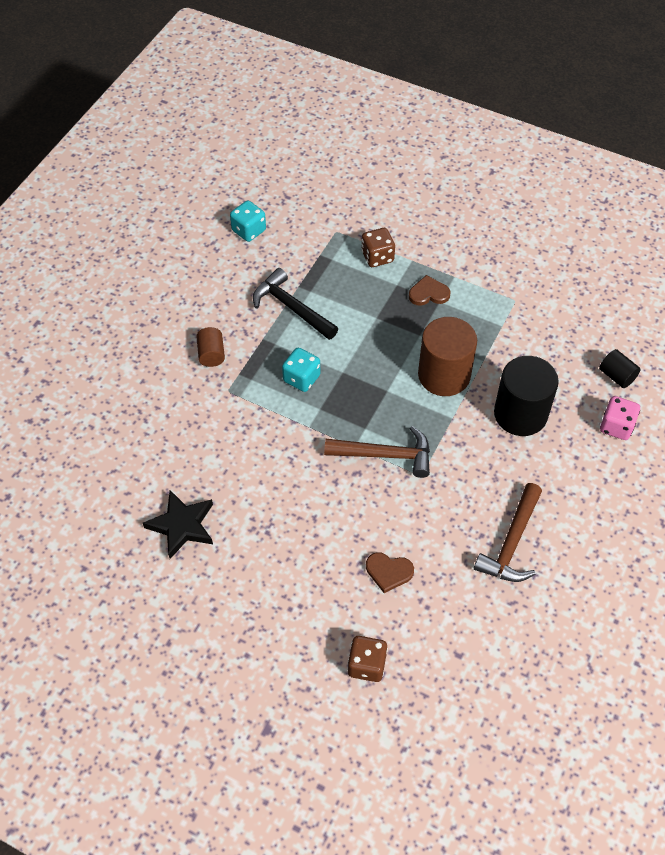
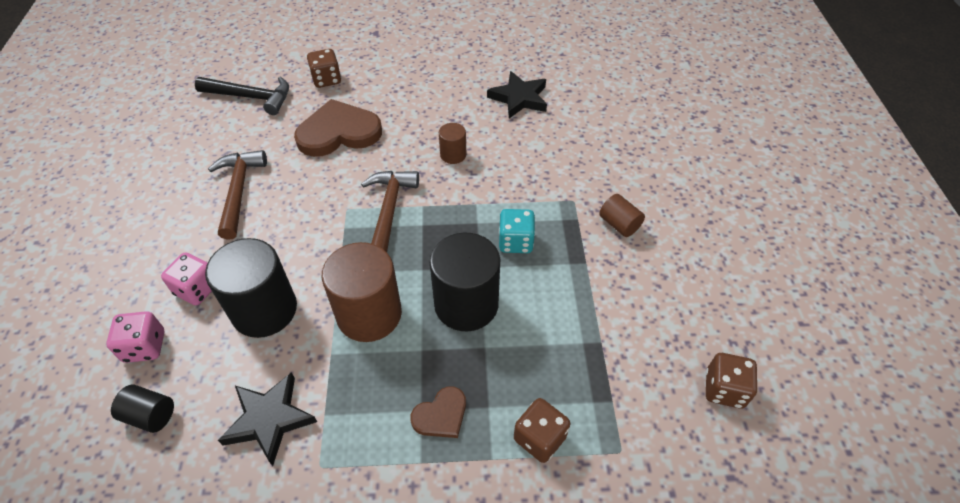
camera: 150 degrees right, 5 degrees down
(249, 230) = (724, 389): turquoise dice -> brown dice
(291, 307) = (586, 311): black hammer -> black hammer (251, 97)
(295, 487) = (453, 155): none -> brown cylinder
(370, 350) = (466, 304): none -> black cylinder
(385, 455) = (389, 211): brown hammer -> brown hammer turned 120 degrees clockwise
(388, 572) = (339, 132): brown heart -> brown heart, size x1.98
(538, 339) = (269, 419): none -> black star
(569, 456) = (197, 289): none -> pink dice

